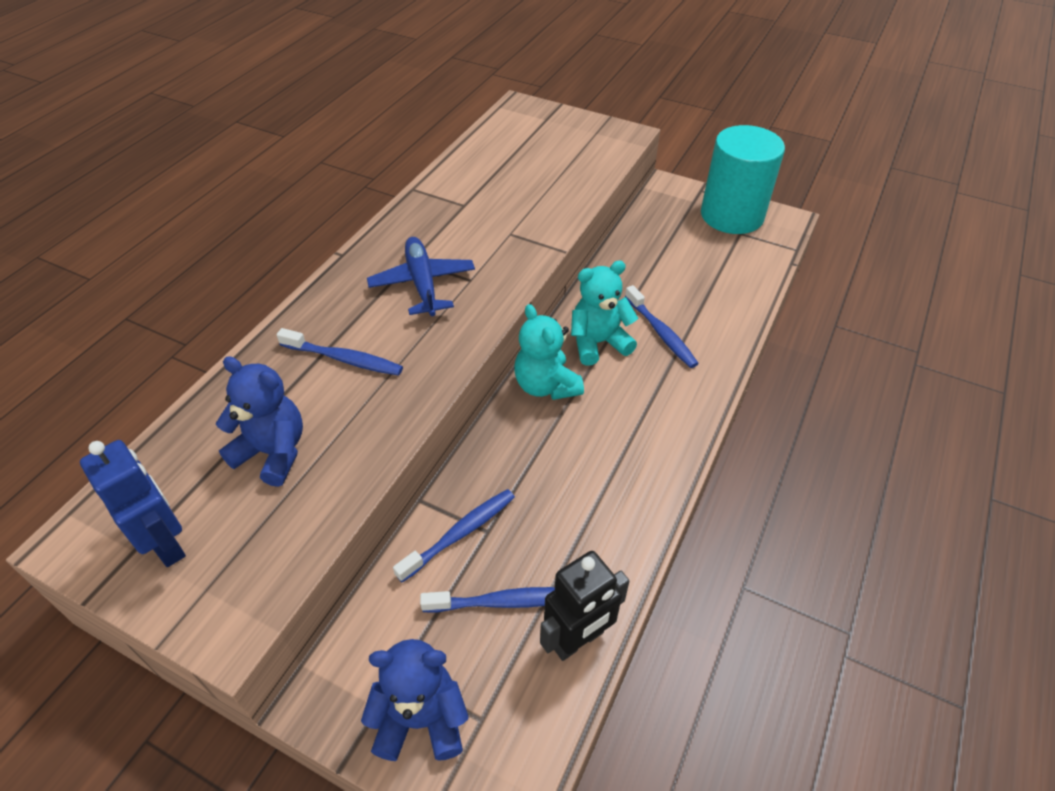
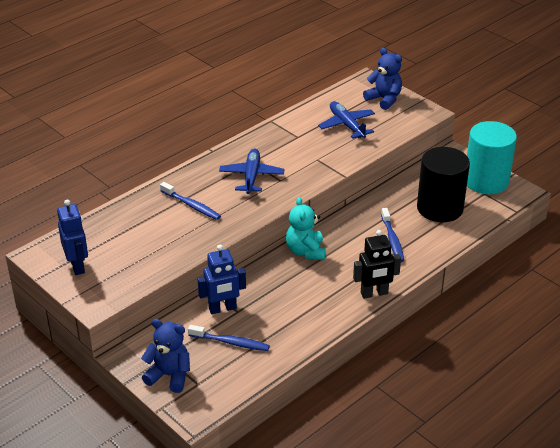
camera: 20 degrees right, 10 degrees down
(273, 452) = (139, 240): blue teddy bear -> blue teddy bear (384, 99)
(460, 533) = (222, 309): blue toothbrush -> blue robot
(526, 173) = (347, 125): none -> blue plane
(578, 640) = (260, 367): black robot -> black robot (374, 293)
(598, 343) = (350, 236): turquoise teddy bear -> none
(697, 268) = (440, 208): none -> black cylinder

